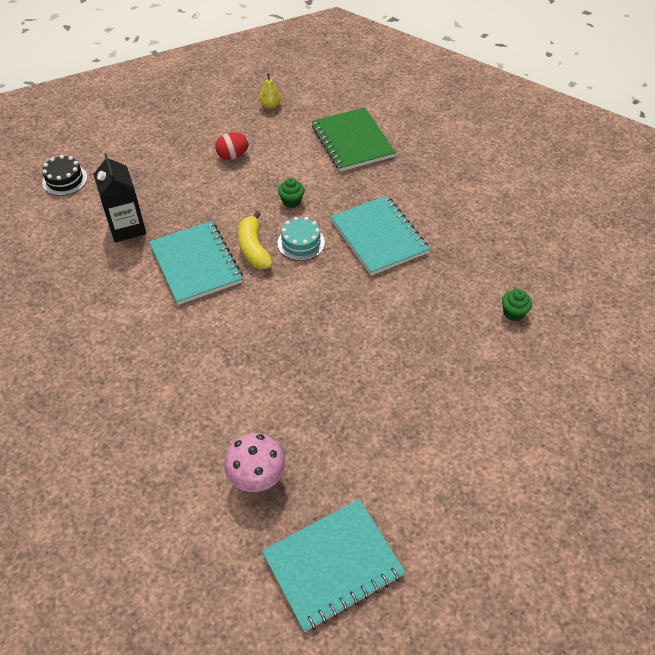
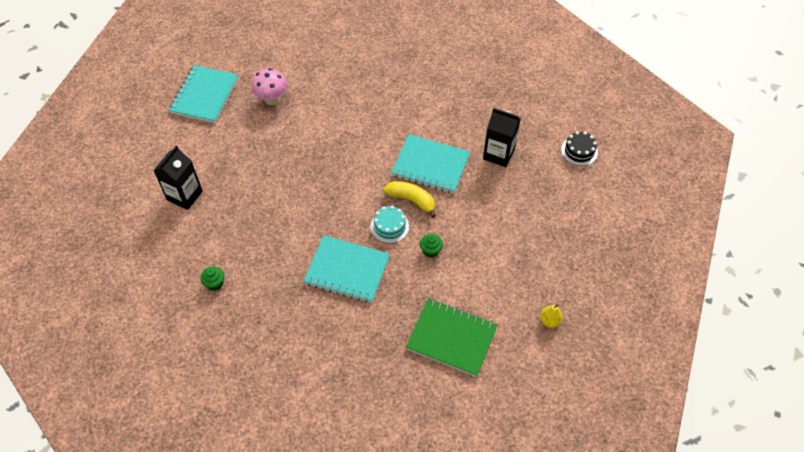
camera: 135 degrees right, 5 degrees up
(233, 156) = (512, 253): red egg -> none
(475, 431) = (184, 195): none -> black carton

